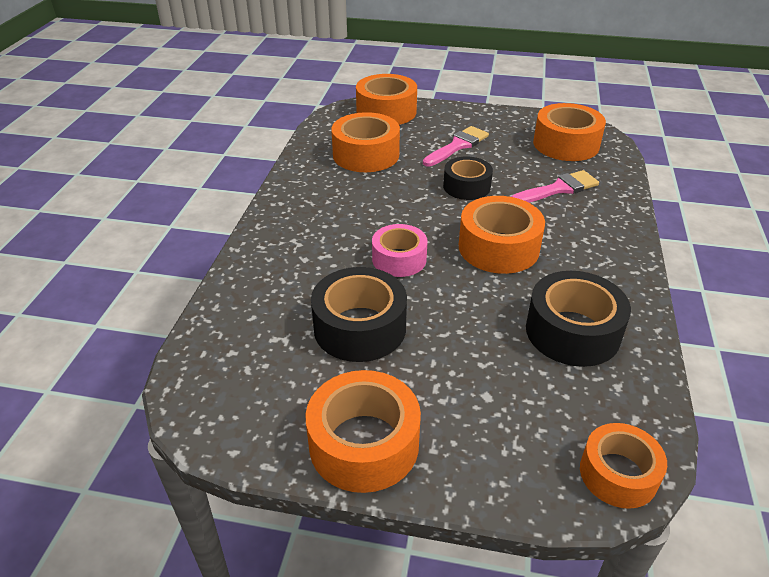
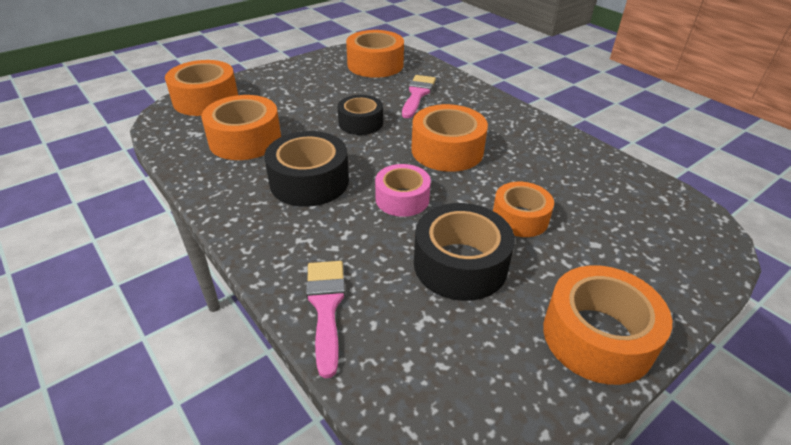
camera: 50 degrees left, 0 degrees up
(457, 146) = (307, 99): pink brush -> pink brush (326, 307)
(572, 332) = (565, 173): black tape -> black tape (309, 181)
(618, 474) = (706, 232): orange tape -> orange tape (520, 218)

